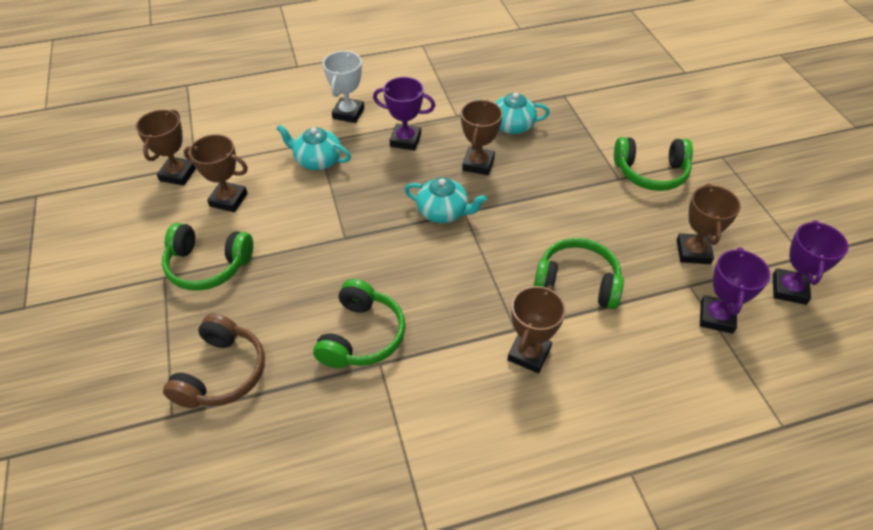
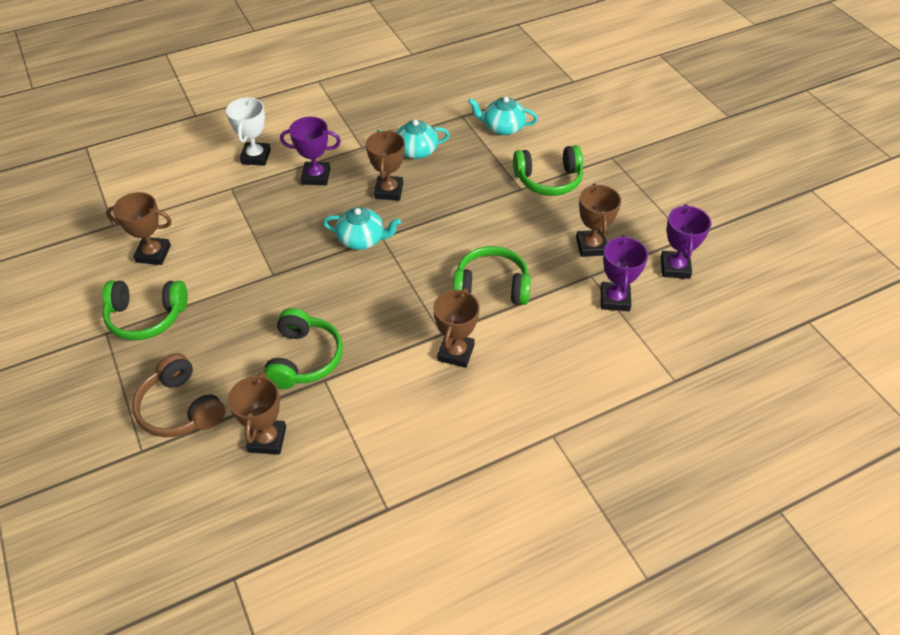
camera: 10 degrees left, 0 degrees up
(178, 174) = (97, 236): brown trophy -> brown trophy (267, 439)
(222, 373) = (180, 408): brown headphones -> brown headphones turned 135 degrees clockwise
(317, 160) = (234, 206): turquoise teapot -> turquoise teapot (502, 127)

